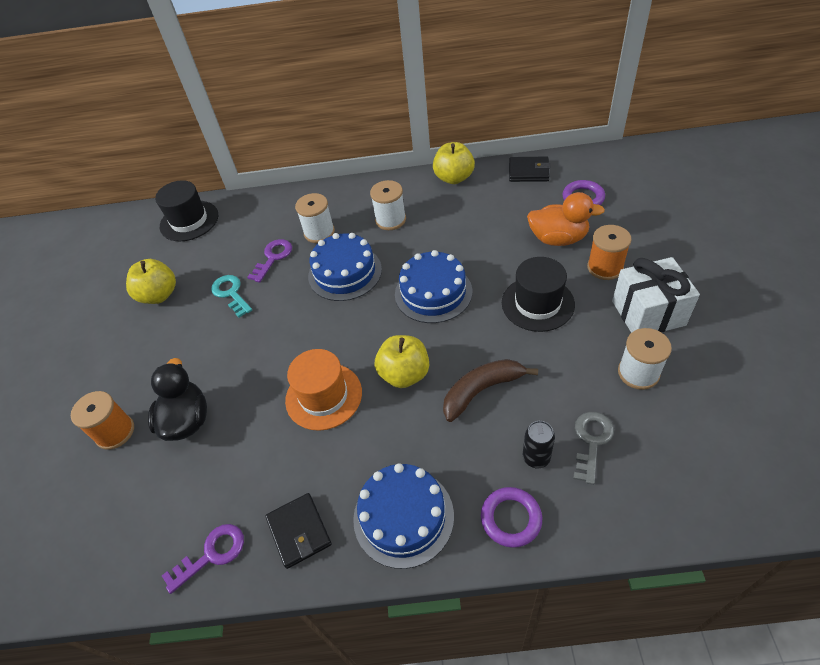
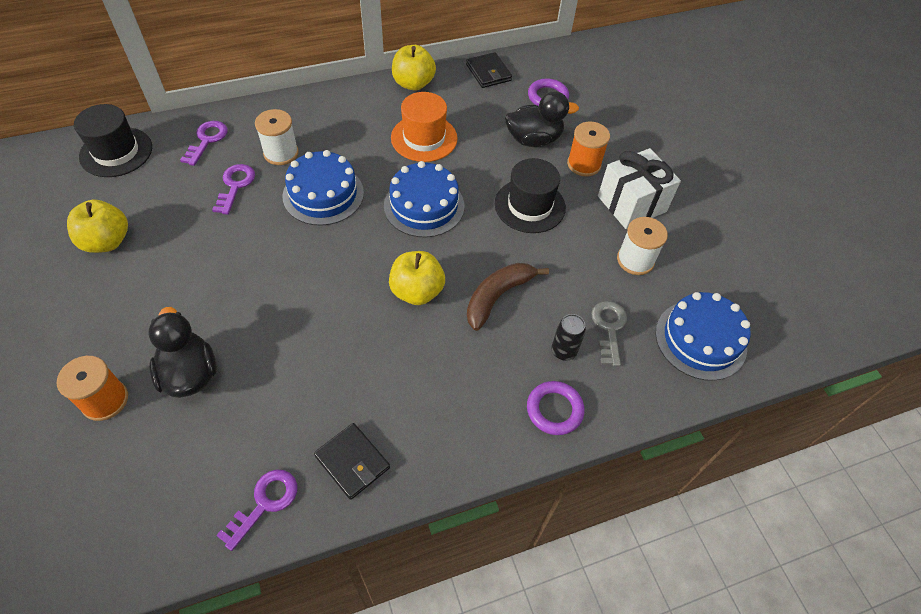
camera: 25 degrees left, 5 degrees up
(231, 293) = (197, 230): turquoise key -> none
(262, 216) = (207, 140): none -> purple key
(323, 396) = (338, 325): orange hat -> orange hat (424, 138)
(390, 220) = (357, 133): white spool -> none
(403, 516) = (453, 427): blue cake -> blue cake (700, 339)
(528, 171) = (488, 72): black wallet -> black wallet turned 75 degrees clockwise
(558, 238) = (534, 139): orange duck -> black duck

